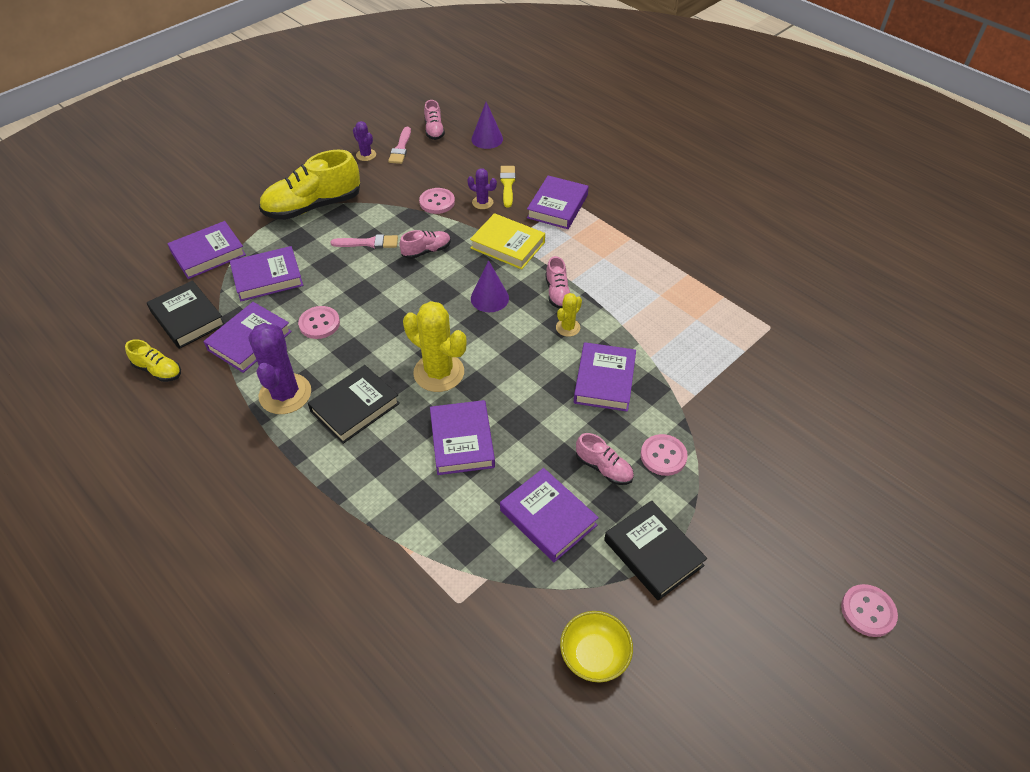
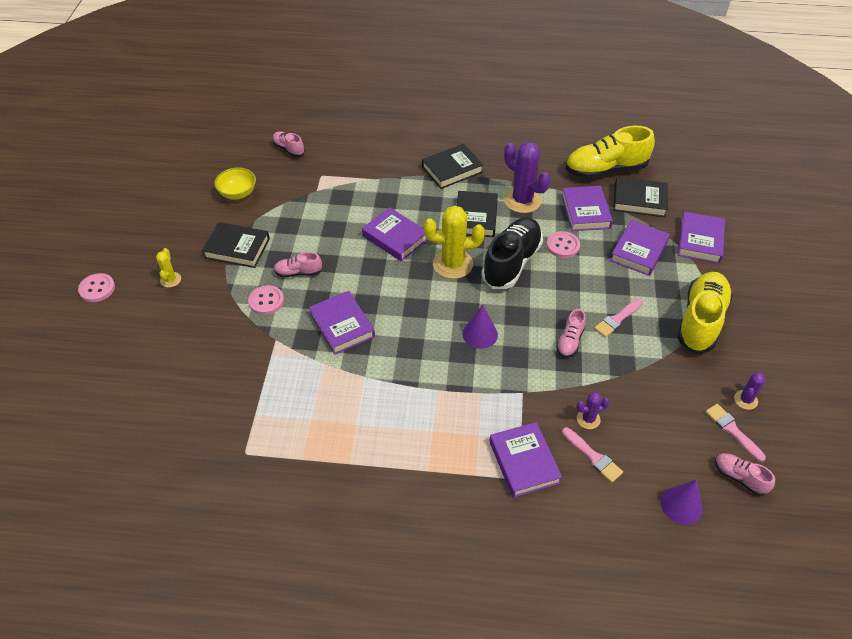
camera: 140 degrees right, 0 degrees up
(158, 370) = (605, 170): yellow shoe -> yellow shoe, size x2.03
(299, 489) = (452, 169): none -> black book
(366, 155) = (745, 400): purple cactus -> purple cactus turned 60 degrees counterclockwise
(385, 338) = (511, 262): none -> black shoe
(437, 202) = (622, 392): pink button -> none
(507, 184) = (593, 456): yellow brush -> pink brush
(507, 245) = (518, 389): yellow book -> none
(548, 517) = (309, 231): purple book -> none
(557, 293) = (436, 371): pink shoe -> pink shoe (289, 149)
(568, 327) = (402, 348): yellow cactus -> yellow cactus (170, 280)

